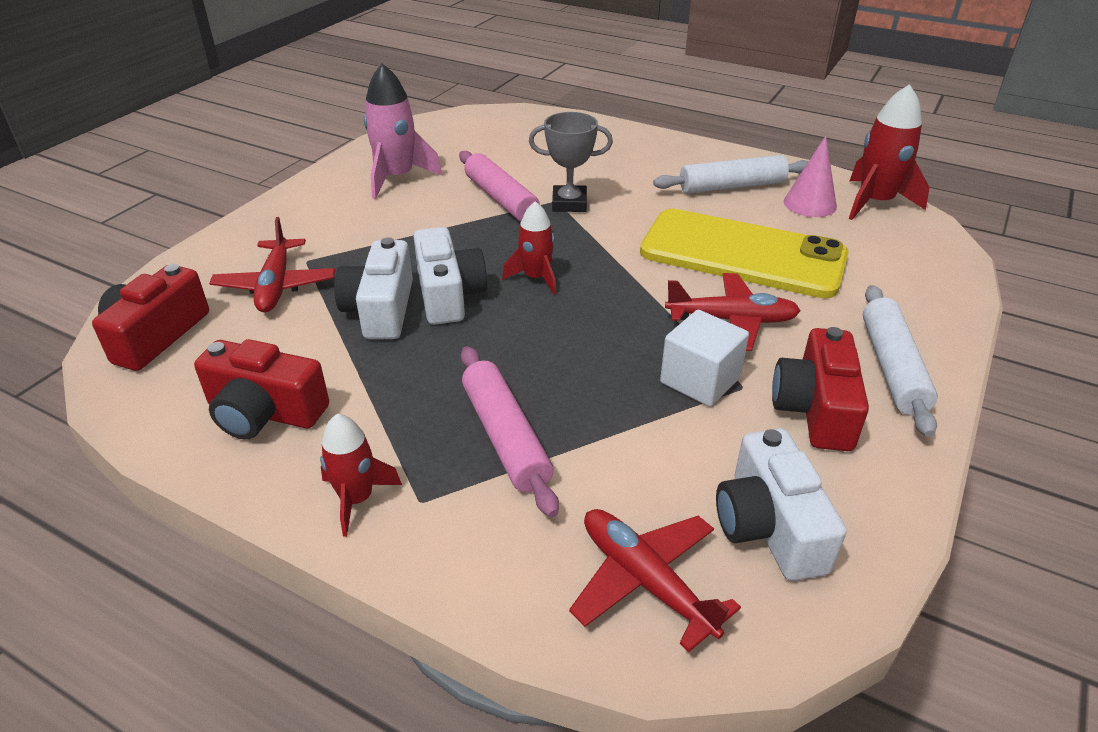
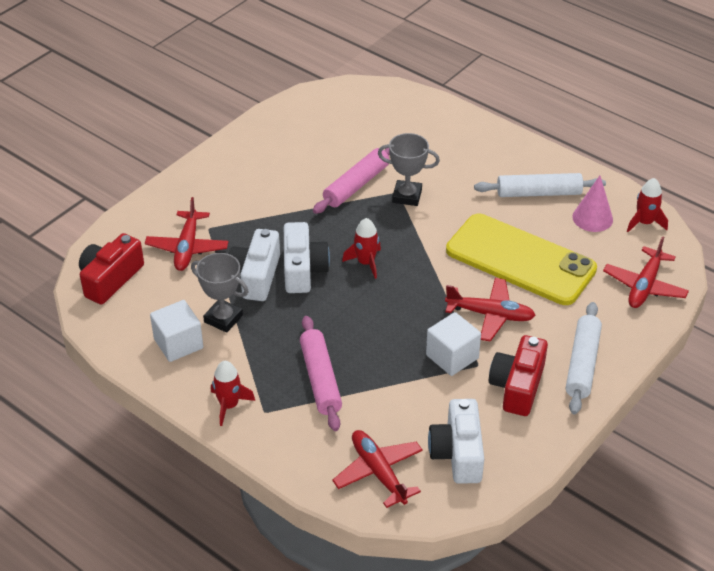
camera: 10 degrees right, 5 degrees up
(264, 412) = (178, 343): red camera -> white cube
(336, 369) = (223, 318): none -> grey trophy
(397, 178) = (281, 154): pink rocket -> none
(501, 199) = (356, 185): pink rolling pin -> pink rolling pin turned 60 degrees clockwise
(875, 202) = (644, 223): red rocket -> red rocket, size x0.63
(917, 266) = (644, 286): none -> red plane

